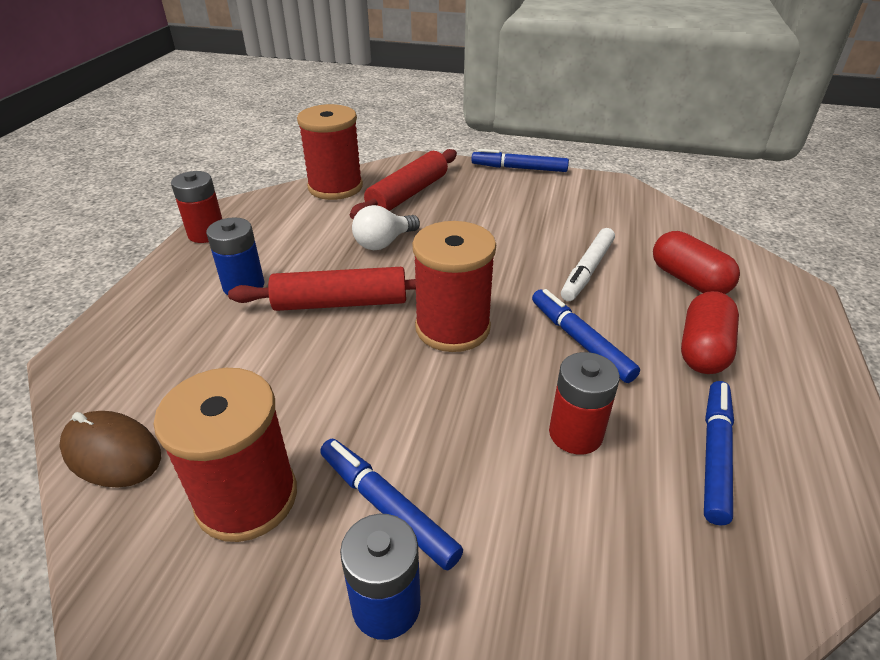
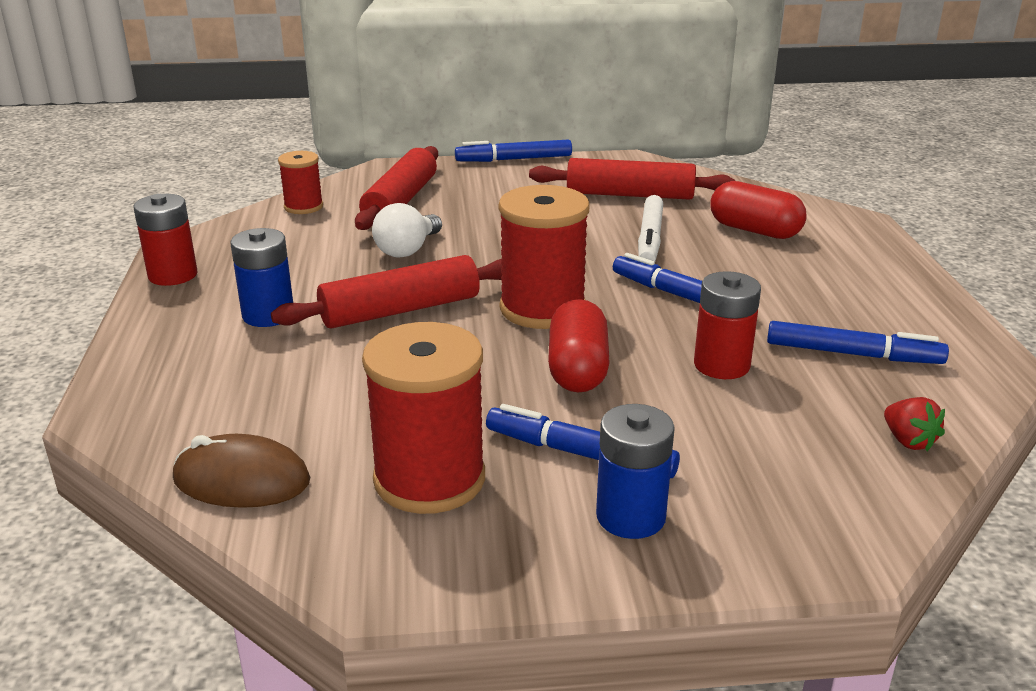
camera: 20 degrees left, 10 degrees down
(335, 187) = (303, 207): red spool -> red spool, size x0.55
(595, 220) = (630, 195): none -> red rolling pin
(703, 349) = (799, 282): red capsule -> red capsule (577, 369)
(715, 454) = (853, 354): blue marker -> blue marker turned 105 degrees clockwise
(721, 594) = (908, 441): none -> red strawberry

